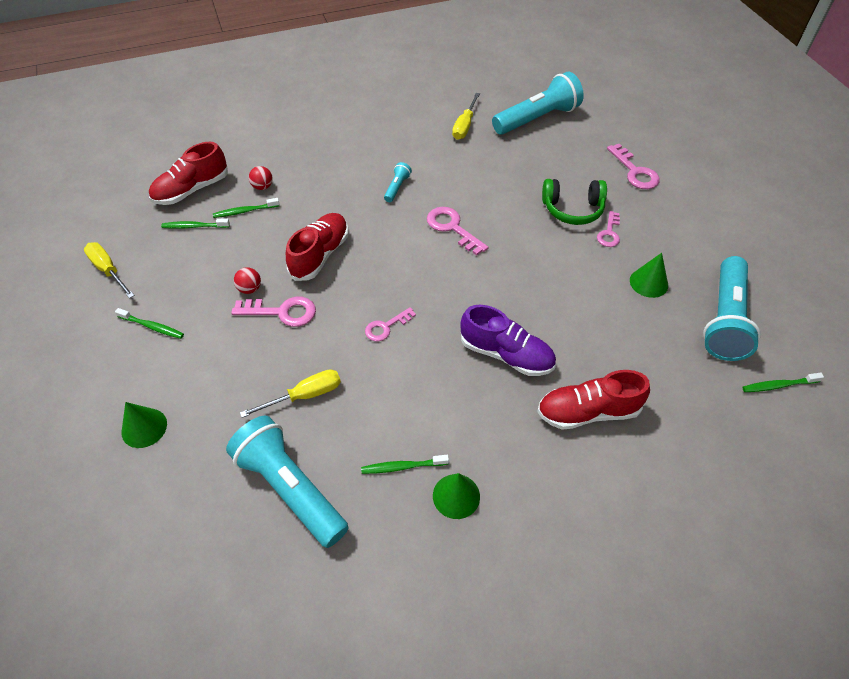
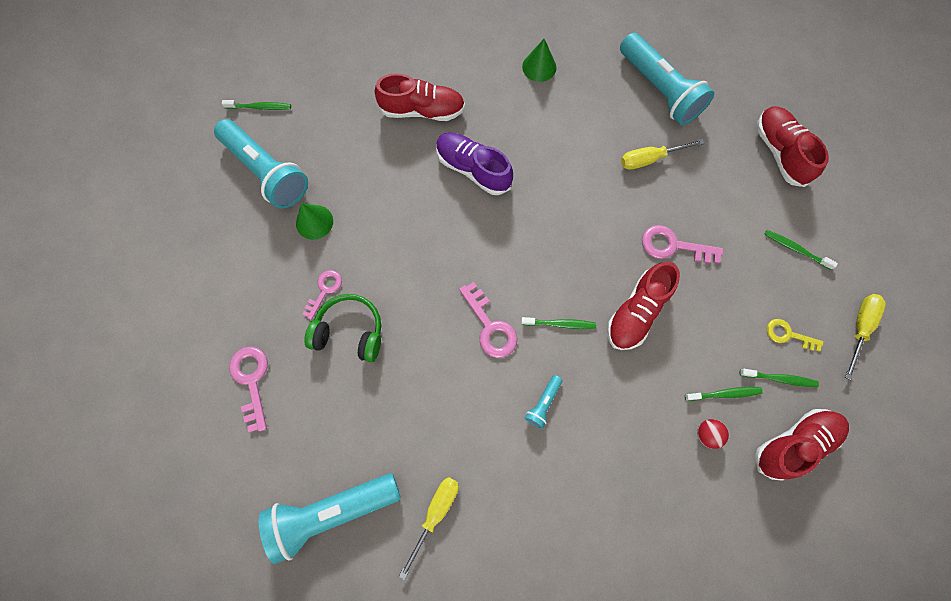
camera: 170 degrees left, 20 degrees up
(108, 270) = (859, 328): yellow screwdriver -> yellow screwdriver turned 120 degrees counterclockwise
(144, 428) = (779, 152): green cone -> red shoe
(178, 257) = (788, 335): none -> yellow key
(250, 289) = (707, 279): red ball -> none
(386, 327) = (575, 214): pink key -> none
(402, 467) = (575, 92): green toothbrush -> green toothbrush (560, 324)
(724, 319) = (267, 172): turquoise flashlight -> turquoise flashlight turned 105 degrees clockwise

